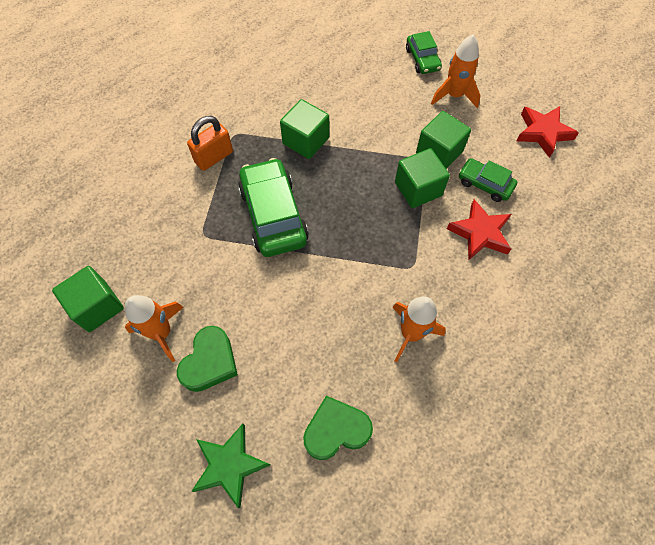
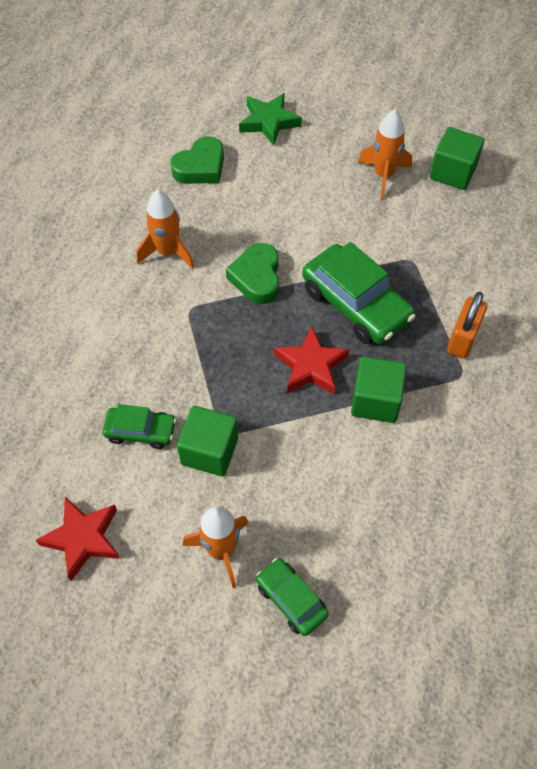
camera: 155 degrees right, 5 degrees down
(210, 362) = (328, 171): green heart -> green heart (257, 278)
(418, 189) = (216, 393): green cube -> none
(480, 233) = (130, 370): red star -> red star (311, 366)

